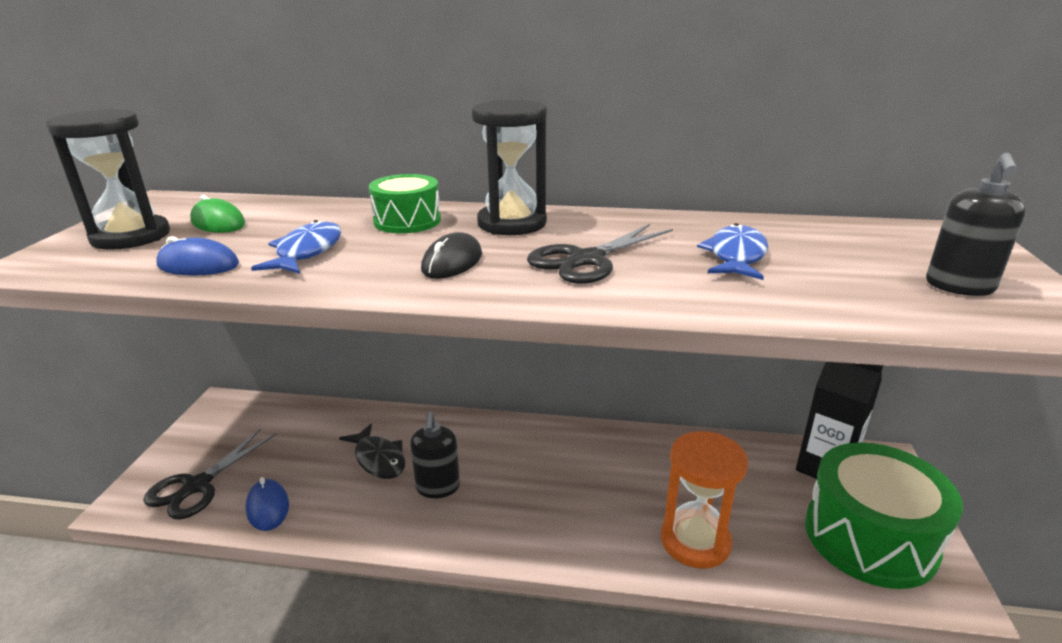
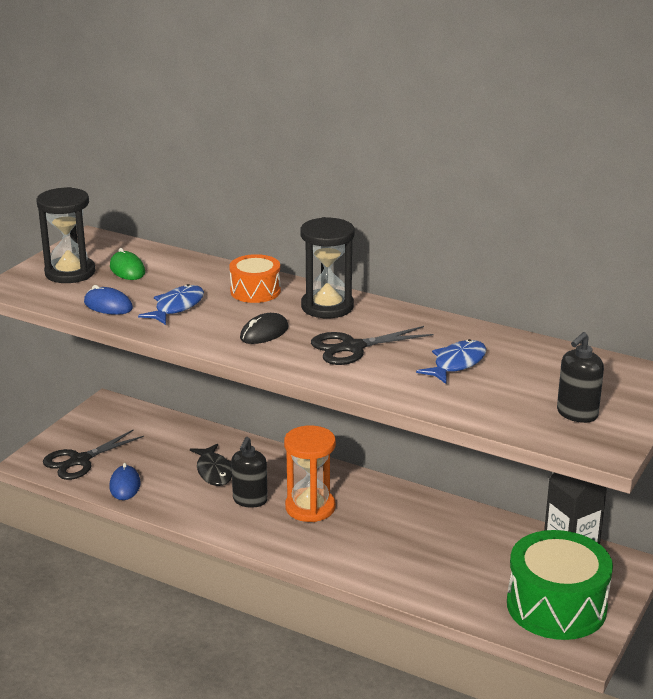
camera: 20 degrees right, 0 degrees up
(407, 221) = (255, 291): green drum -> orange drum
(695, 541) = (419, 576): orange hourglass -> orange hourglass (310, 507)

